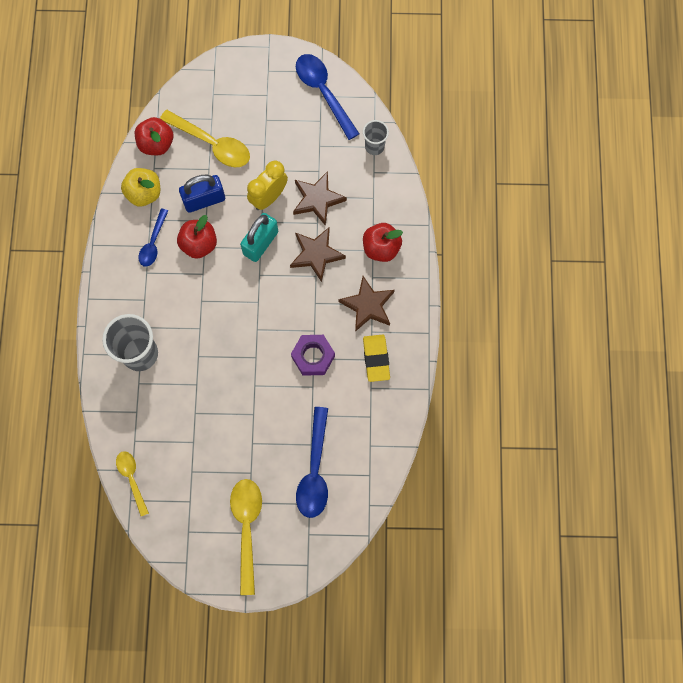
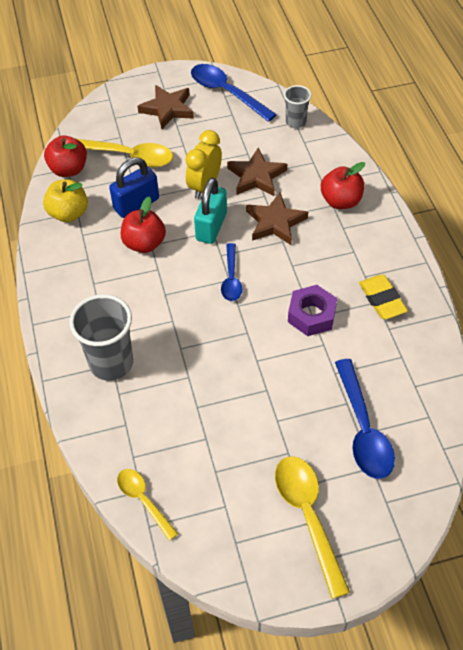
camera: 15 degrees left, 20 degrees down
(153, 242) = (93, 254): blue spoon -> blue spoon (231, 278)
(368, 305) = (350, 253): brown star -> brown star (167, 109)

